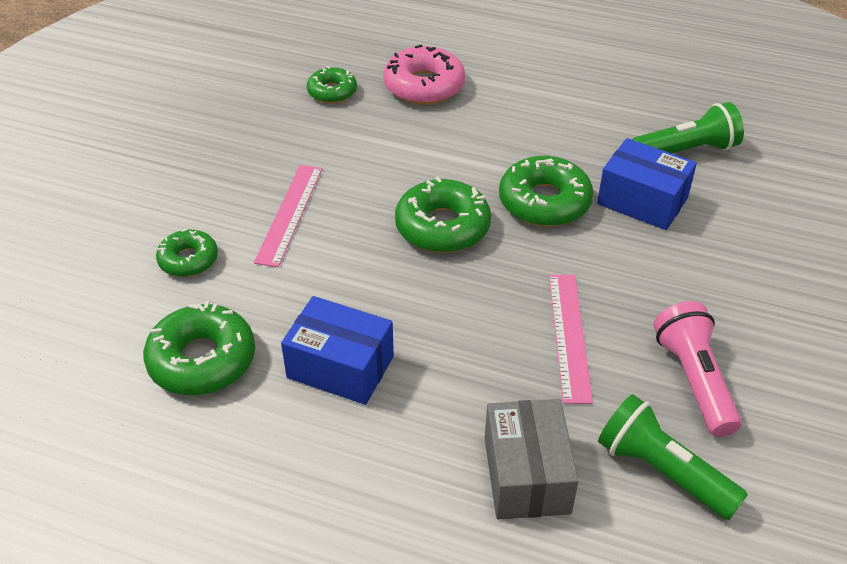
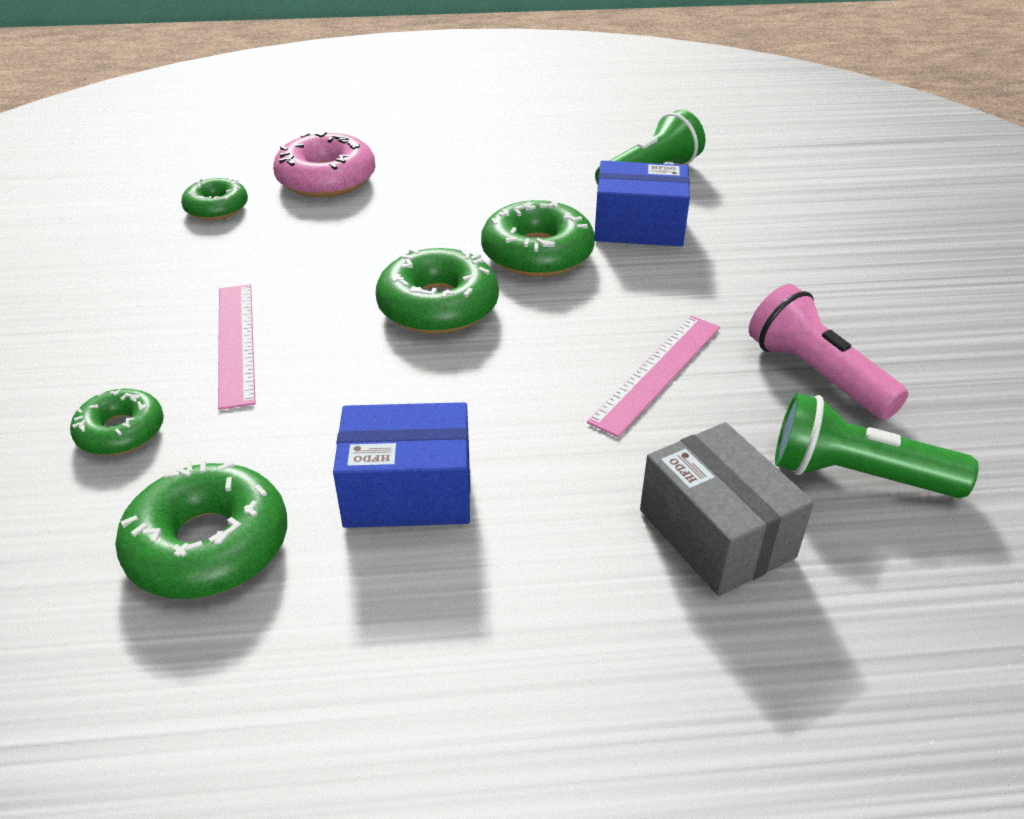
camera: 25 degrees left, 5 degrees down
(569, 336) = (657, 373): pink ruler -> pink ruler turned 60 degrees clockwise

